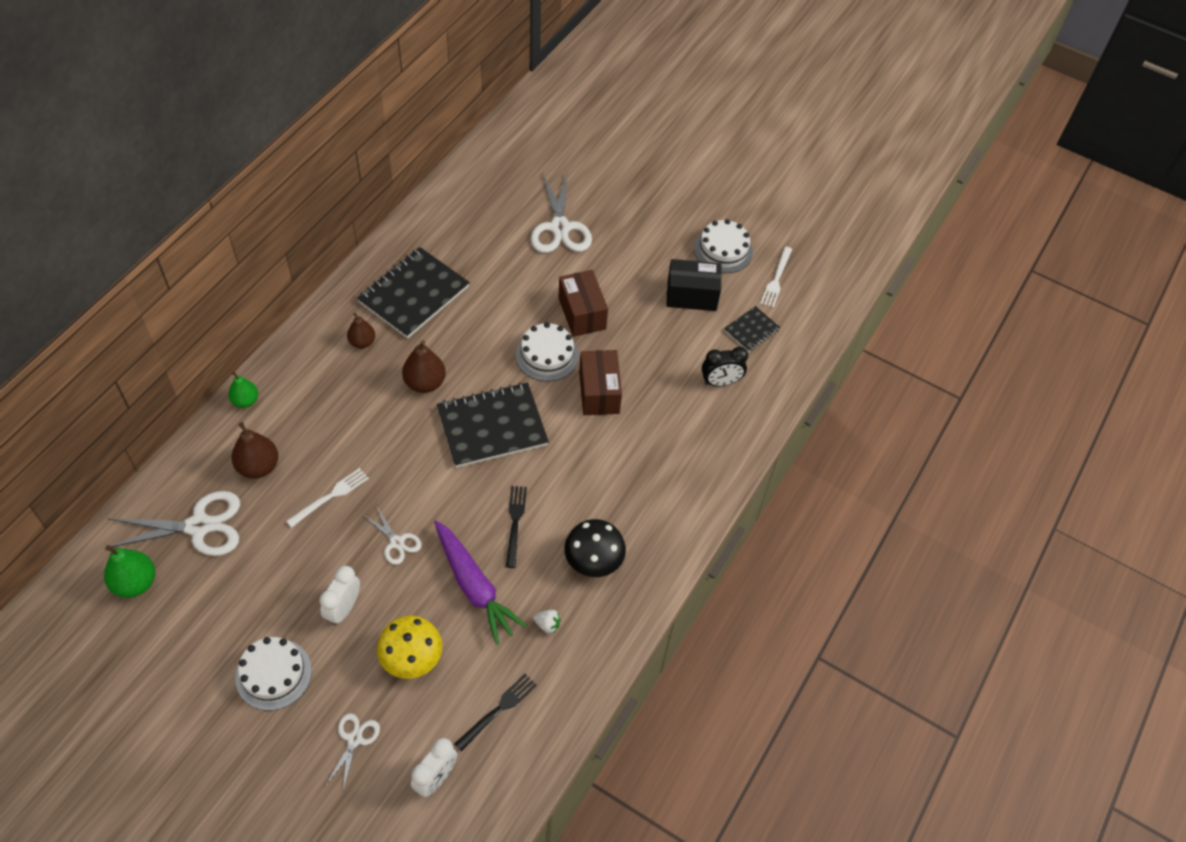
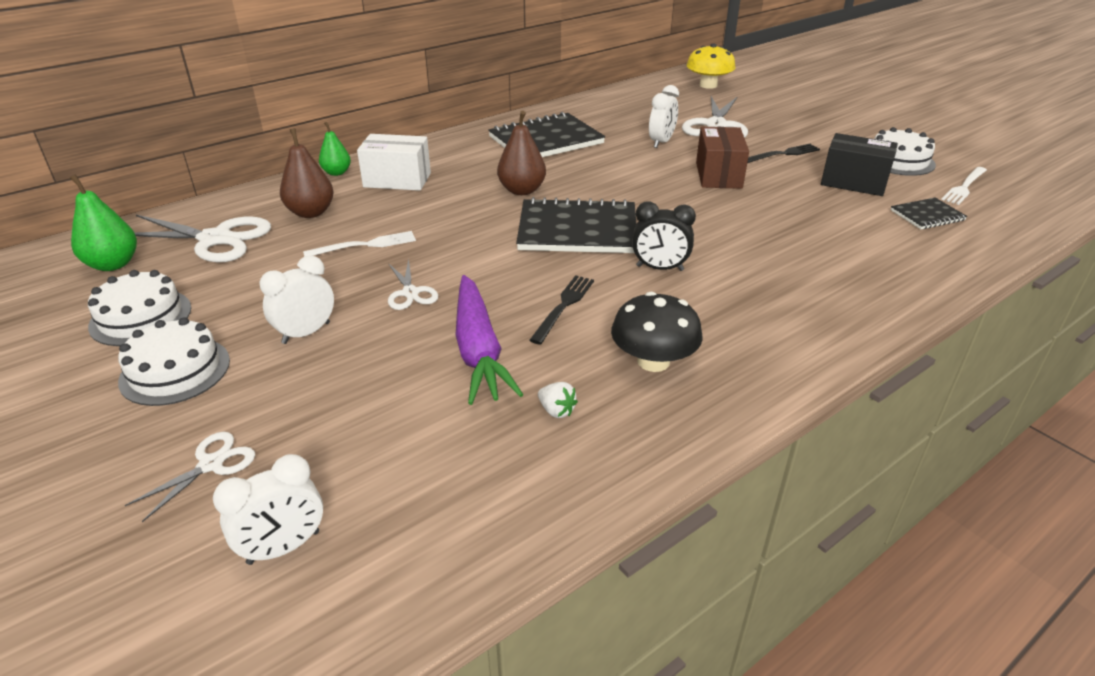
camera: 25 degrees right, 20 degrees down
(308, 397) = (397, 180): none -> white box
(362, 342) = (476, 158): brown pear -> none
(411, 657) = (352, 397): yellow mushroom -> yellow mushroom (708, 85)
(498, 710) = (431, 488): black fork -> black fork (783, 154)
(519, 271) = (661, 142): none -> white clock
(547, 355) = (666, 194): white cake -> white cake (141, 317)
(599, 392) = (717, 228): brown box -> none
(720, 382) = (879, 246): black clock -> black clock (659, 268)

